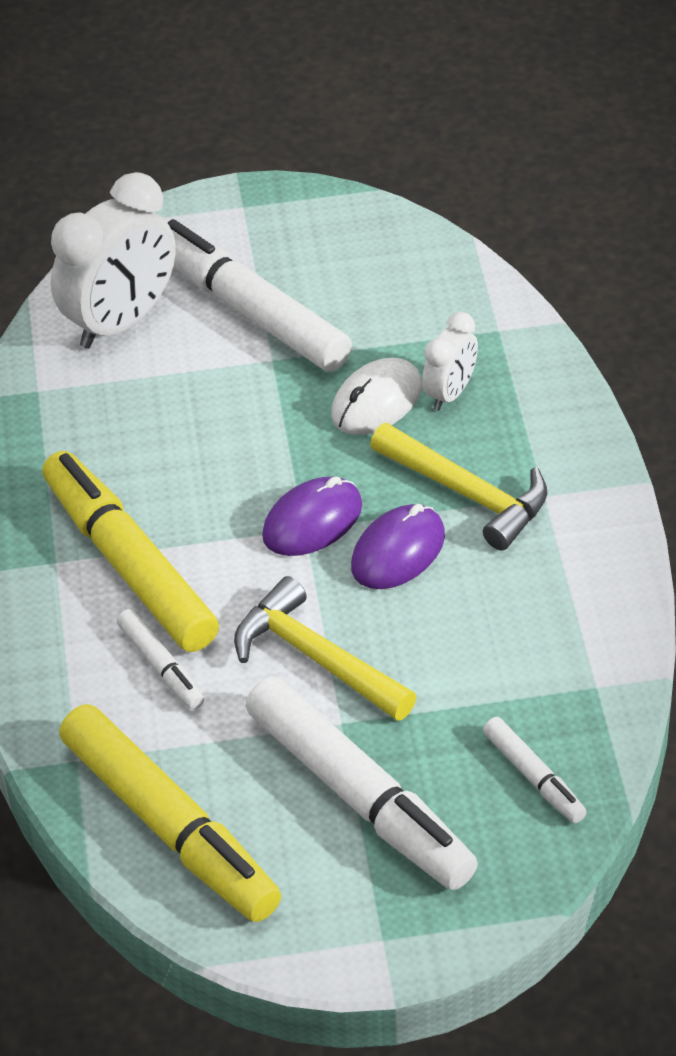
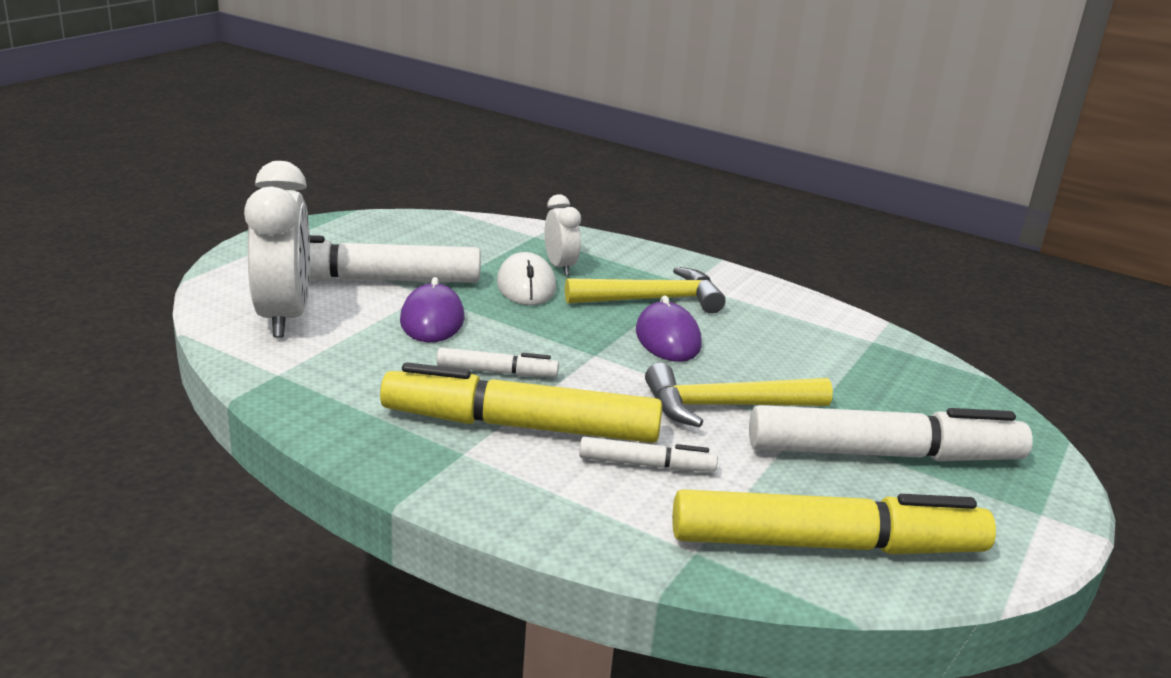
camera: 55 degrees left, 20 degrees down
(312, 521) = (594, 349): purple mouse -> purple mouse (432, 320)
(534, 777) = (932, 391): white marker -> white marker (497, 372)

